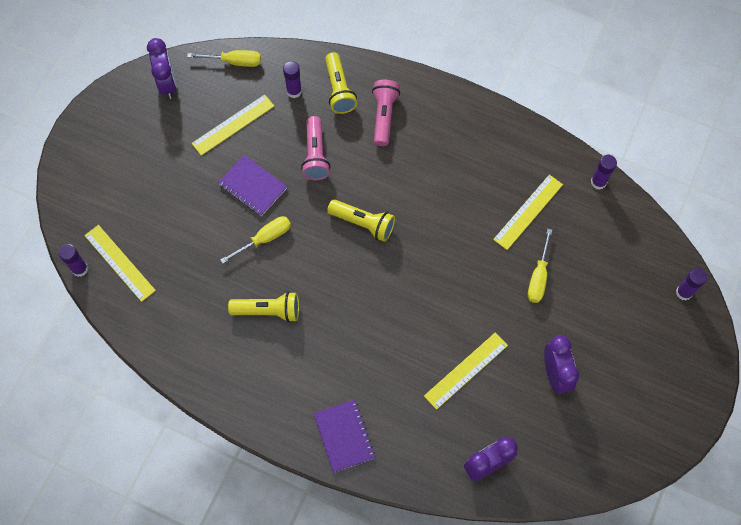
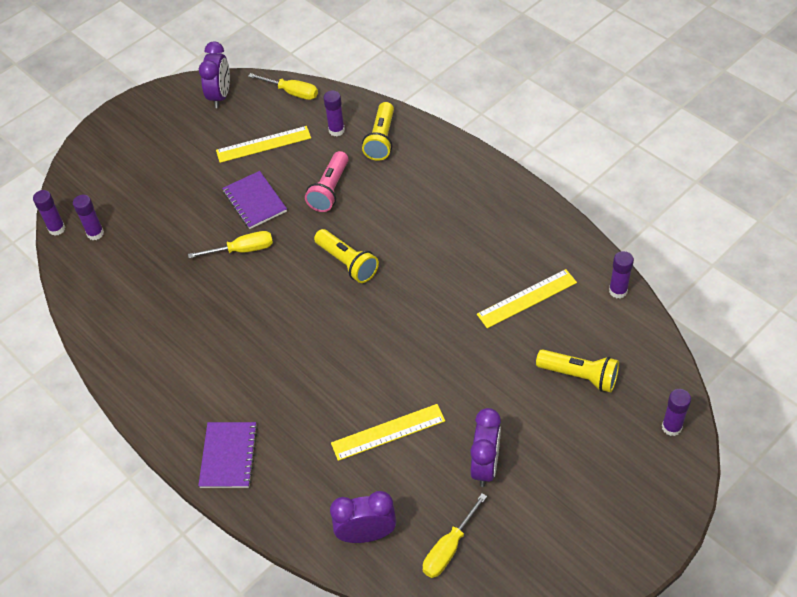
camera: 25 degrees right, 15 degrees down
(119, 263) = (95, 233): yellow ruler -> purple glue stick
(268, 311) = (213, 315): yellow flashlight -> yellow flashlight (579, 376)
(384, 116) = (415, 173): pink flashlight -> none
(538, 277) = (510, 364): yellow screwdriver -> yellow screwdriver (449, 548)

